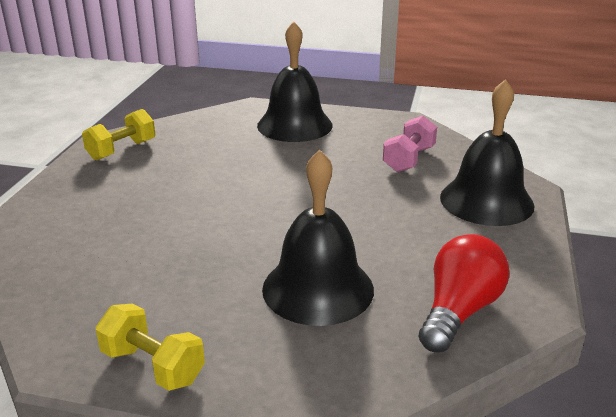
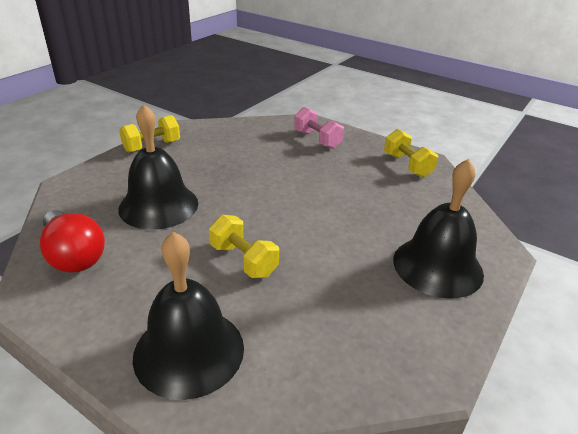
camera: 110 degrees right, 5 degrees up
(364, 205) = (243, 260): none -> yellow dumbbell
(409, 159) = (315, 327): pink dumbbell -> pink dumbbell (317, 139)

